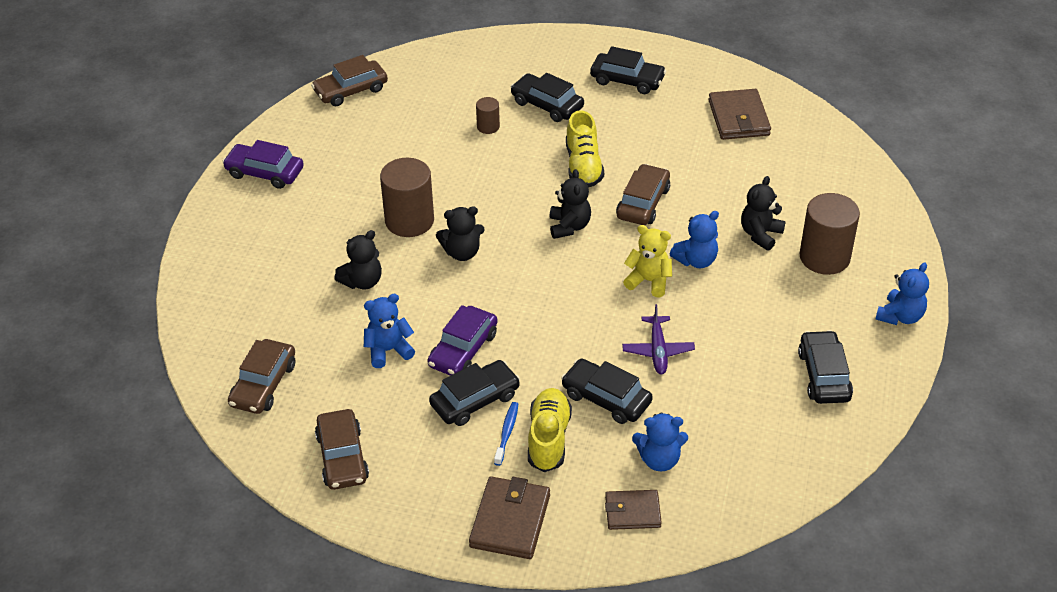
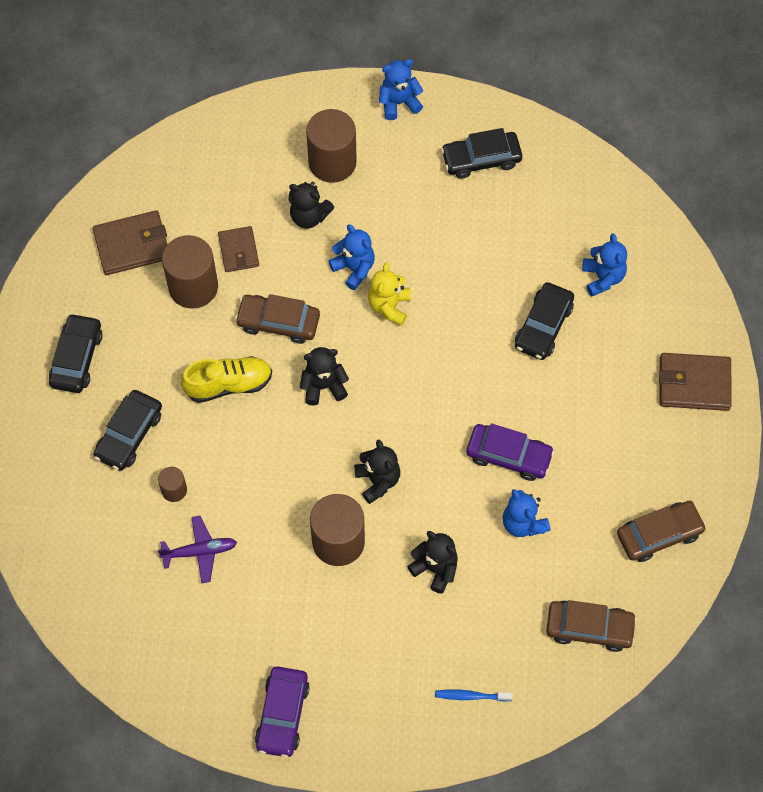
camera: 100 degrees left, 20 degrees up
(351, 90) = (123, 655): brown car -> none
(475, 400) = (568, 434): black car -> none
(507, 433) = (600, 401): blue toothbrush -> blue toothbrush (471, 696)
(548, 438) = (599, 366): yellow shoe -> none
(632, 512) = (662, 292): brown wallet -> brown wallet (238, 251)
(658, 350) = (477, 290): purple plane -> purple plane (199, 551)
(689, 152) = (193, 287): none -> brown cylinder
(900, 316) = (399, 103): blue teddy bear -> blue teddy bear turned 45 degrees counterclockwise

